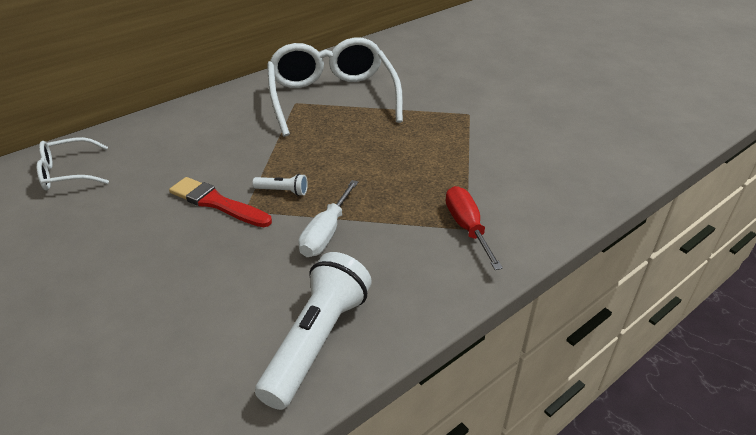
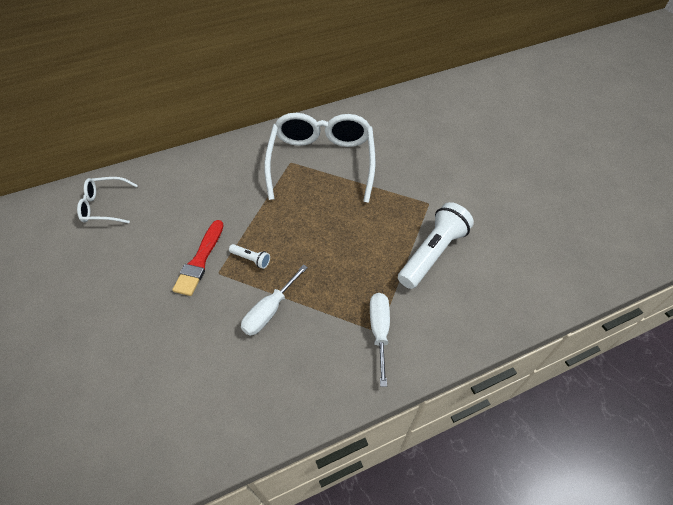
camera: 15 degrees right, 15 degrees up
(217, 203) = (200, 260): red brush -> red brush turned 120 degrees counterclockwise
(316, 341) = (230, 414): white flashlight -> white flashlight (432, 253)
(467, 227) = (379, 331): red screwdriver -> white screwdriver

